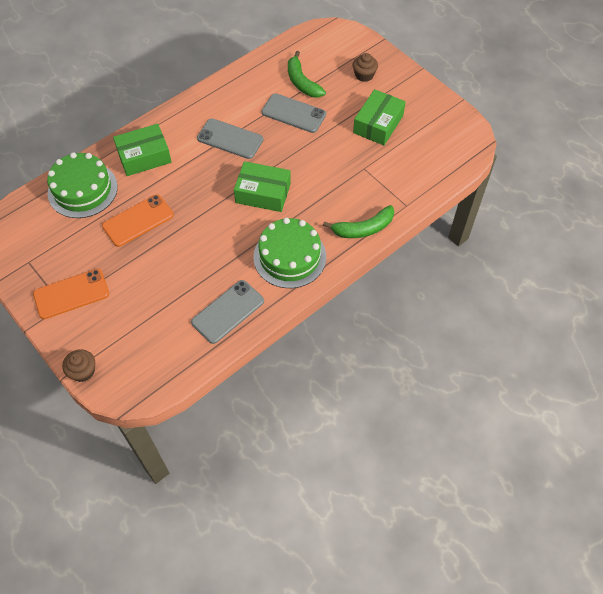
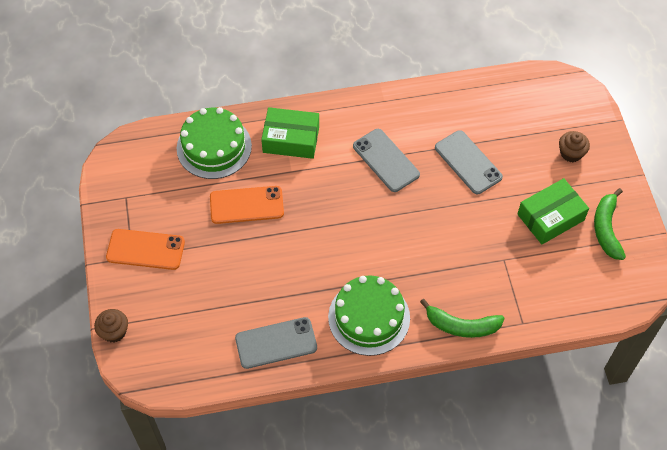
camera: 30 degrees right, 0 degrees up
(263, 193) = (383, 236): green box -> none
(302, 82) = (499, 130): green banana -> green banana (606, 229)

